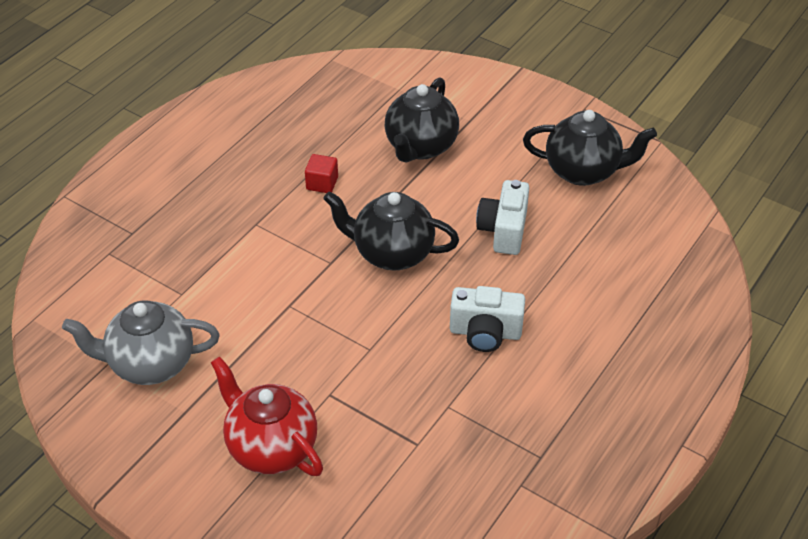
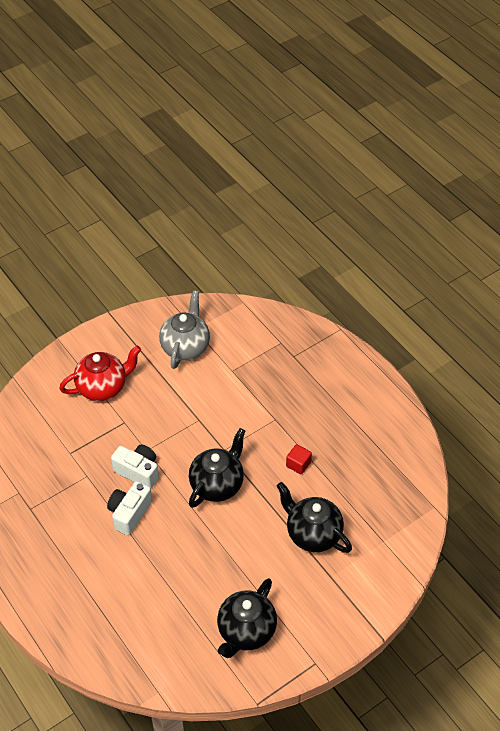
camera: 110 degrees right, 5 degrees up
(503, 230) = (209, 556): white camera -> white camera (138, 472)

